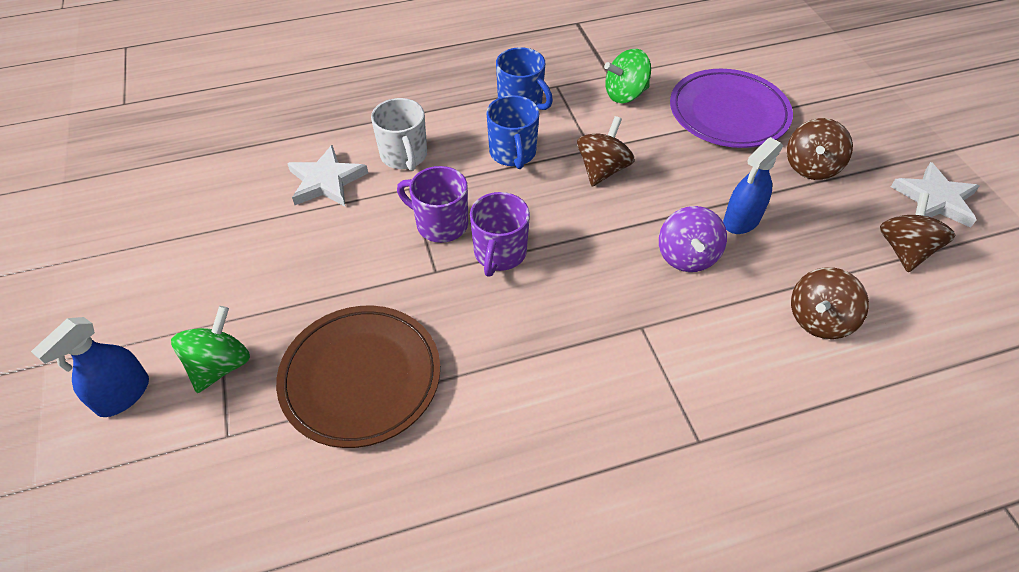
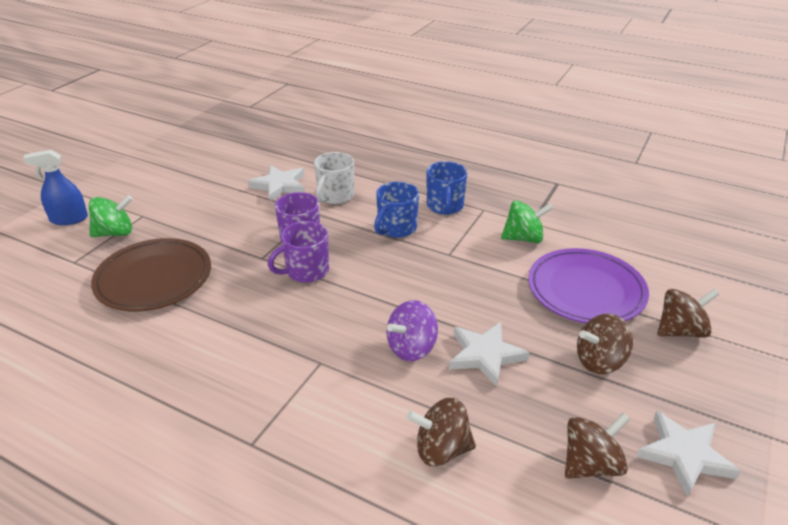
camera: 45 degrees right, 15 degrees down
(602, 170) = (437, 268): brown spinning top -> brown spinning top (680, 331)
(625, 94) = (523, 238): green spinning top -> green spinning top turned 150 degrees clockwise
(741, 220) = (485, 355): blue spray bottle -> white star

